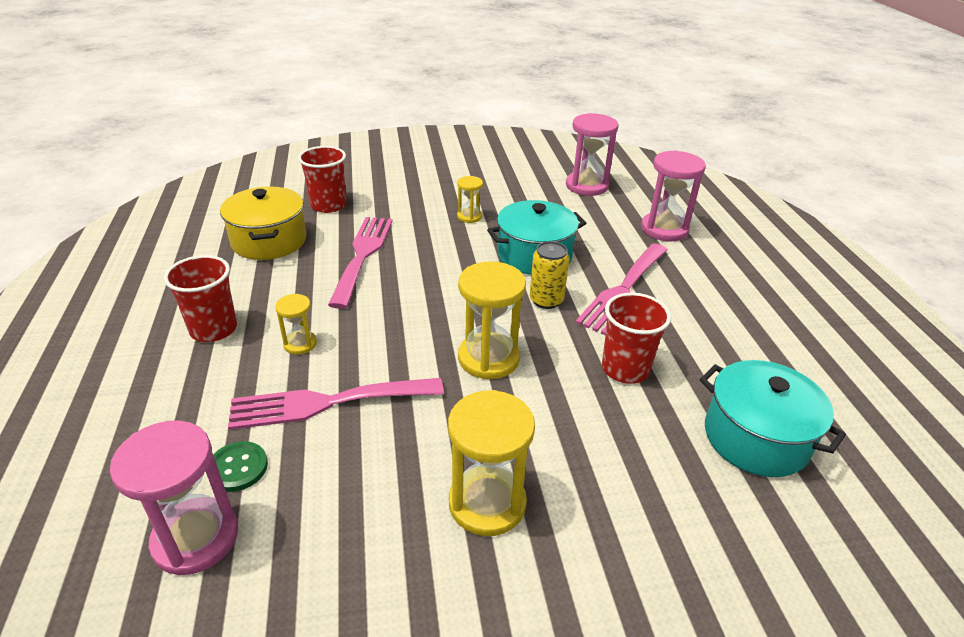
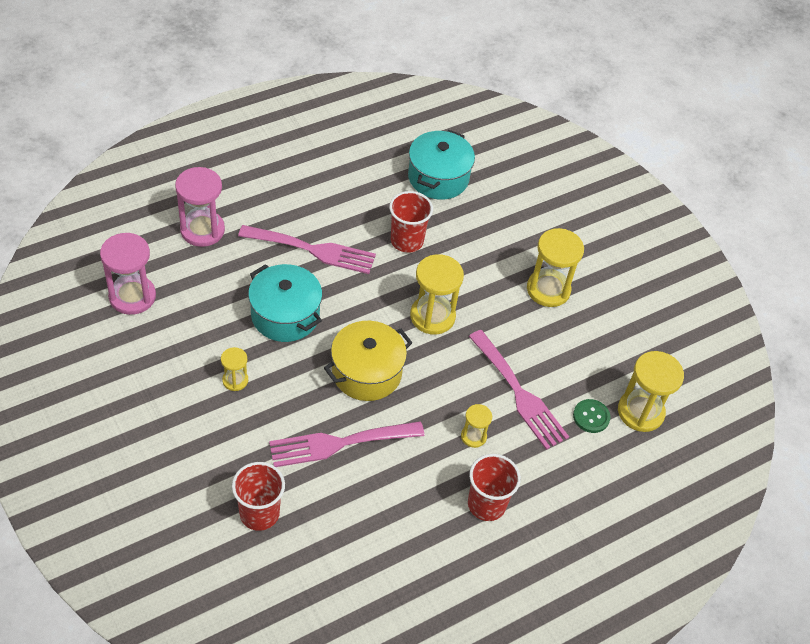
camera: 115 degrees left, 15 degrees up
(196, 538) = (640, 412): pink hourglass -> yellow hourglass
(269, 241) = (348, 533): yellow pot -> yellow pot (366, 372)
(546, 300) = (348, 296): yellow can -> none

